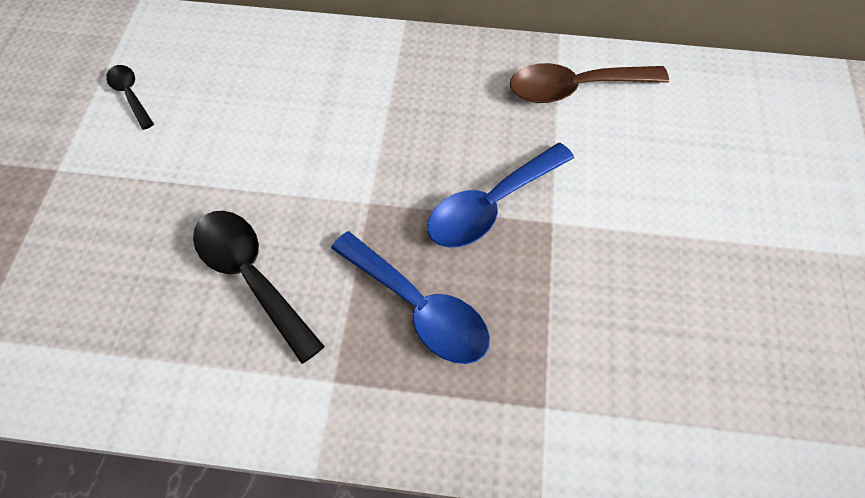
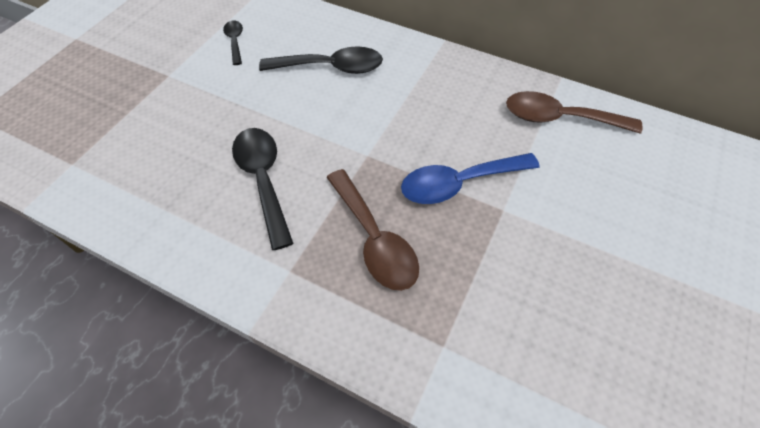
camera: 20 degrees right, 5 degrees down
(275, 97) = (330, 68): none -> black spoon
(418, 307) = (374, 239): blue spoon -> brown spoon

